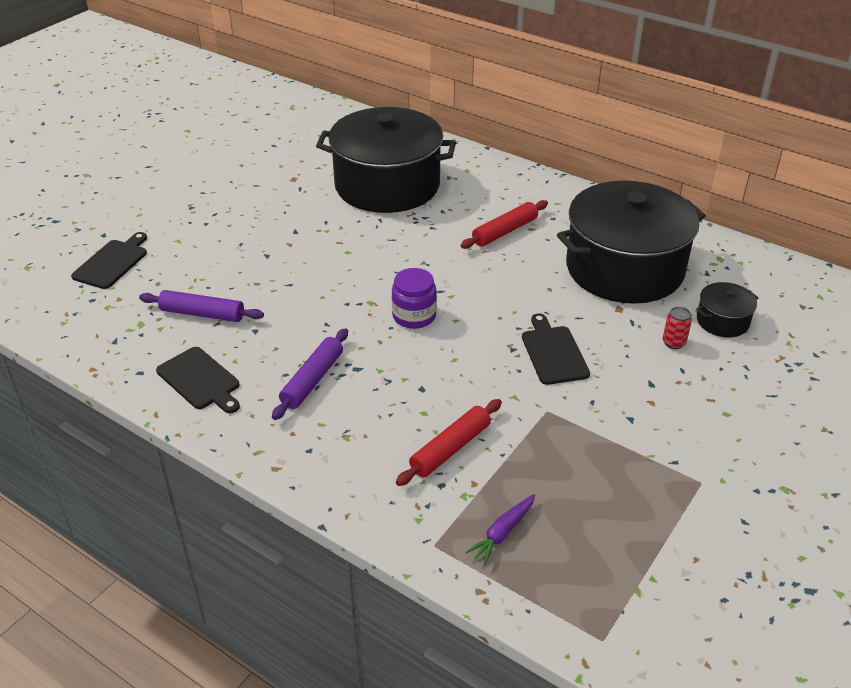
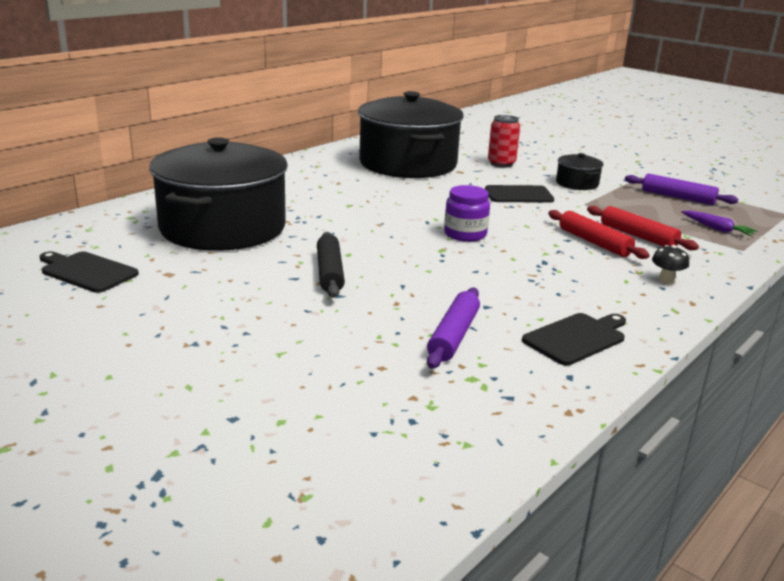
camera: 85 degrees left, 15 degrees down
(112, 262) = (318, 406): black cutting board -> black cutting board (86, 271)
(308, 246) = (330, 272): none -> black rolling pin
(312, 380) = (565, 281): purple rolling pin -> purple rolling pin (678, 197)
(327, 456) = (666, 280): none -> black mushroom
(505, 231) = (339, 191): red rolling pin -> red rolling pin (594, 242)
(673, 343) = (501, 164): red can -> red can, size x1.60
(722, 321) = (476, 150): black pot -> black pot (577, 183)

